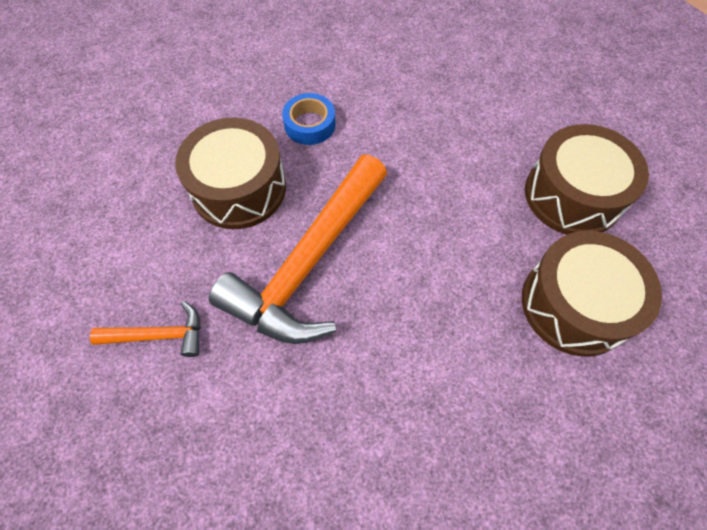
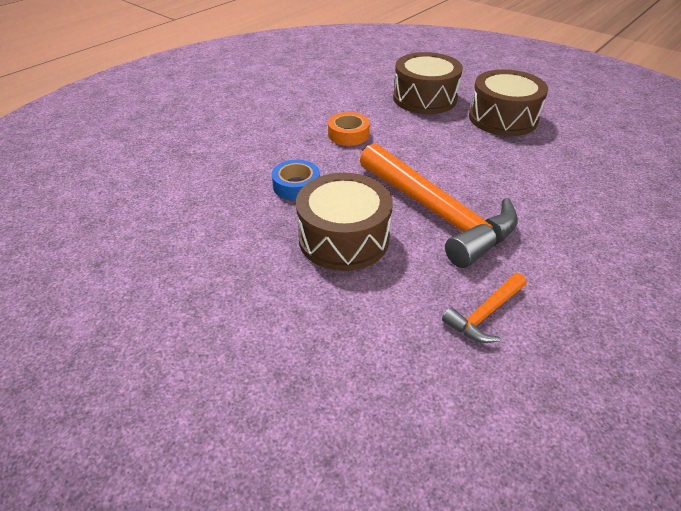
camera: 70 degrees left, 20 degrees down
(159, 335) = (485, 314): orange hammer -> orange hammer turned 150 degrees counterclockwise
(431, 138) = (348, 134): none -> orange tape

